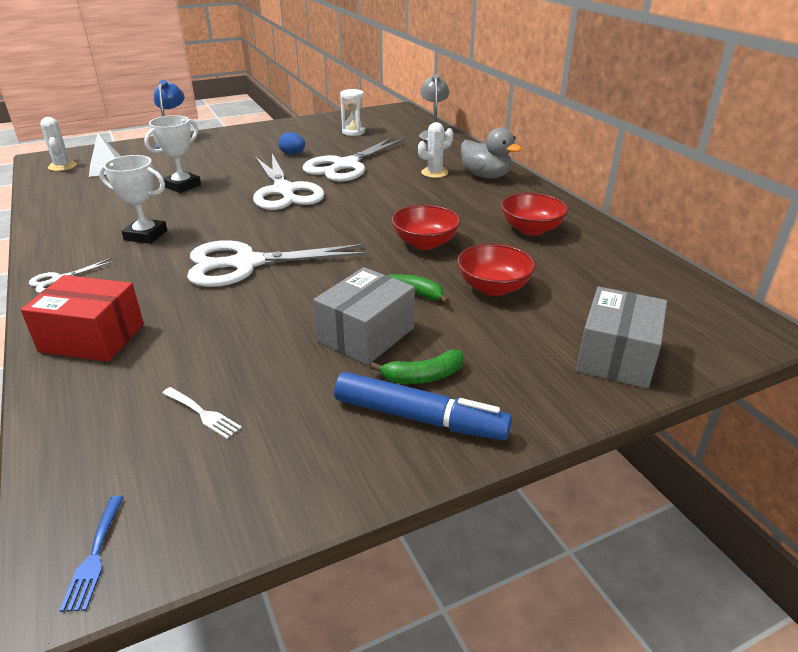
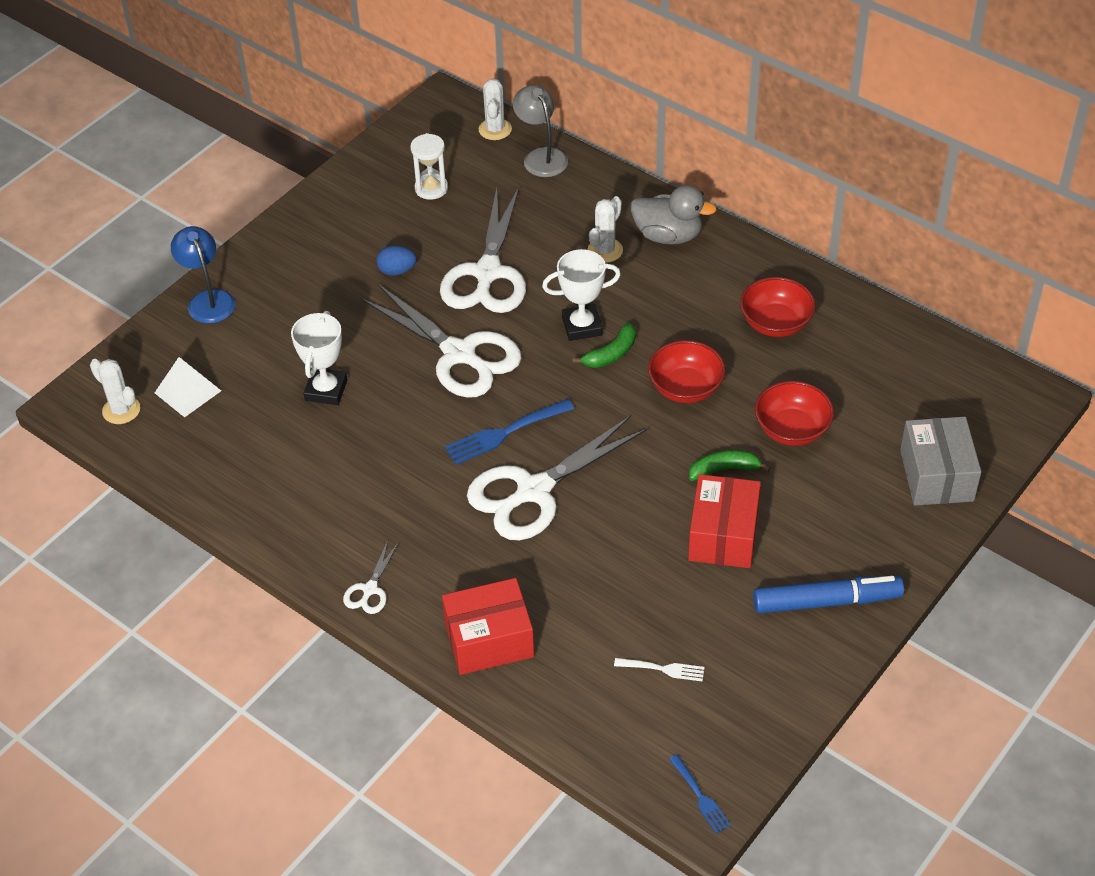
camera: 25 degrees left, 15 degrees up
(146, 235) = (382, 492): white trophy -> white trophy (582, 326)
(266, 231) = (505, 433): none -> blue fork
(366, 334) = (723, 535): grey box -> red box
(417, 121) = (495, 129): none -> white cactus
(423, 376) = (802, 561): green banana -> green banana (611, 354)

